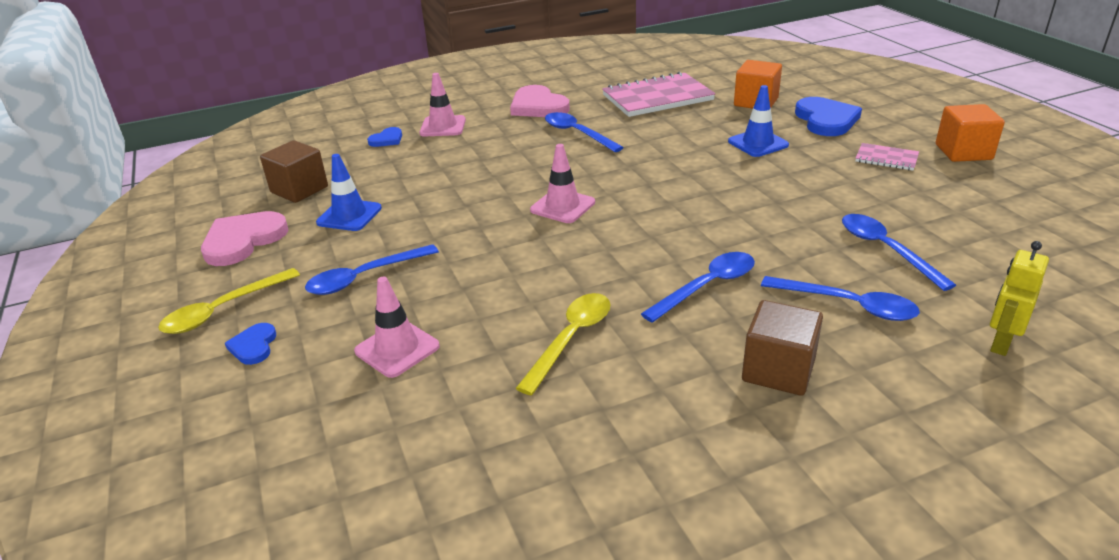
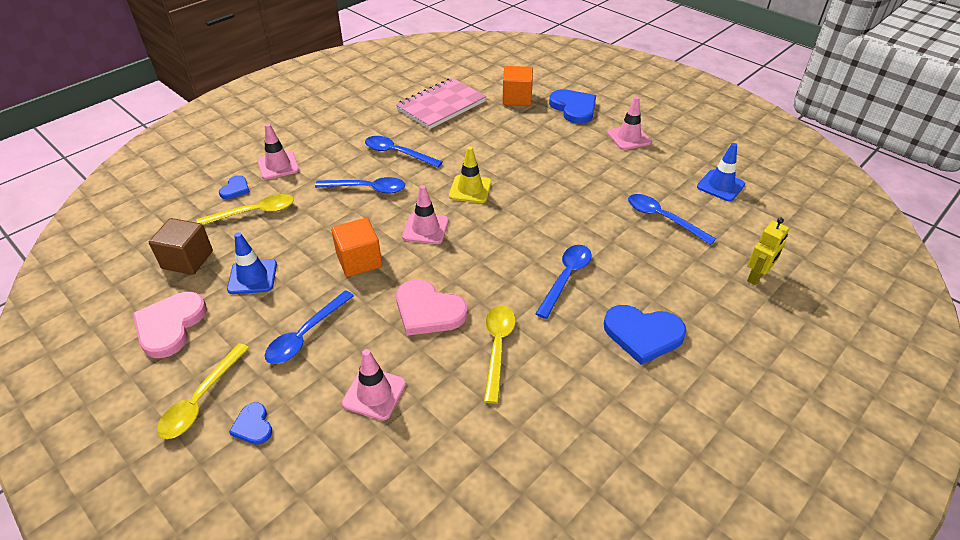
camera: 25 degrees left, 10 degrees up
(391, 162) = (254, 212): none -> yellow spoon
(538, 106) = (349, 130): pink heart -> pink heart (428, 311)
(640, 178) = (470, 189): none -> yellow traffic cone
(758, 143) = (537, 139): blue traffic cone -> blue traffic cone (720, 186)
(778, 370) = (643, 334): brown cube -> blue heart
(848, 305) = (660, 270): blue spoon -> blue spoon (367, 189)
(886, 158) = (629, 138): pink notebook -> pink traffic cone
(963, 152) = (673, 123): orange cube -> orange cube (359, 261)
(1000, 343) = (756, 277): yellow robot -> yellow robot turned 150 degrees counterclockwise

